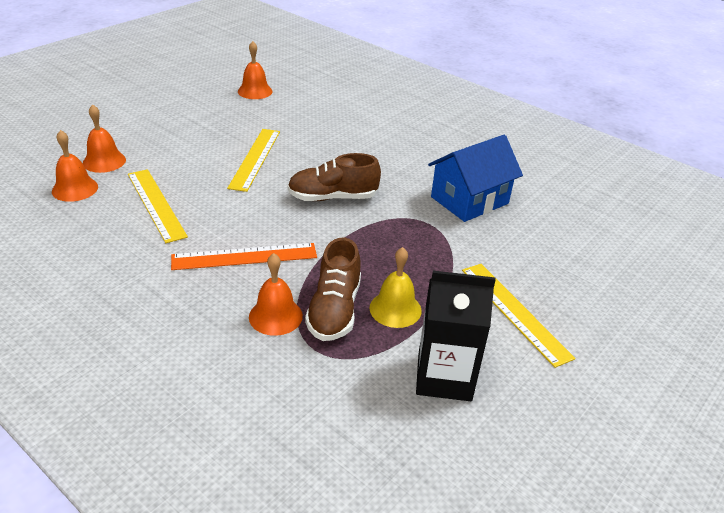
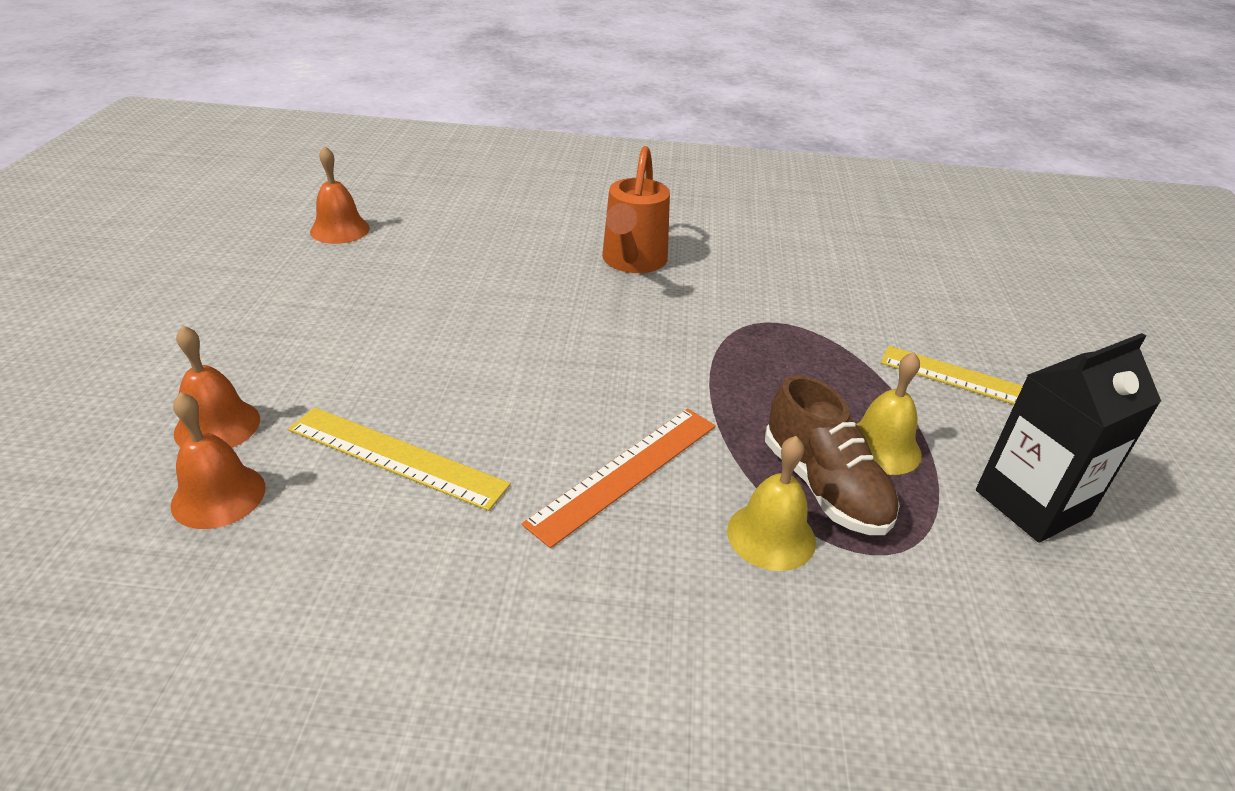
camera: 35 degrees left, 0 degrees up
(255, 158) = (461, 325): yellow ruler -> none
(275, 316) = (771, 535): orange bell -> yellow bell
(332, 197) = (630, 337): brown shoe -> none
(388, 160) = (632, 262): none -> orange watering can
(469, 200) = (779, 276): blue house -> none

